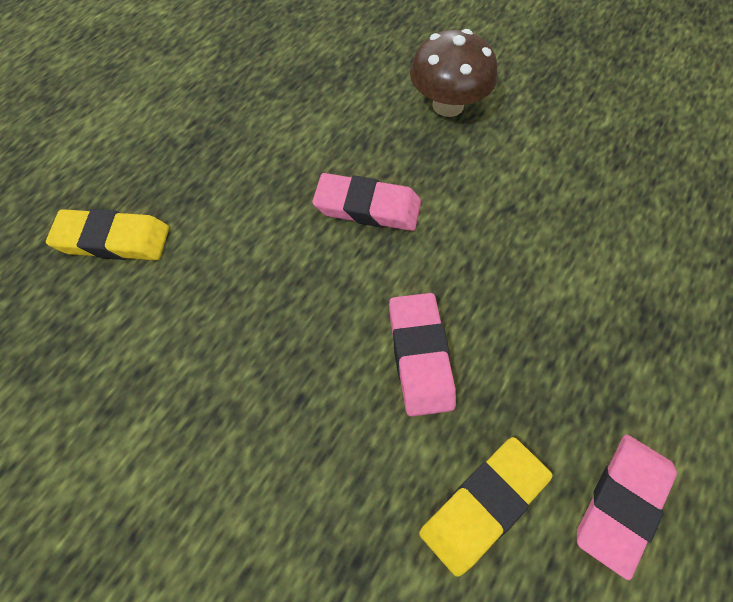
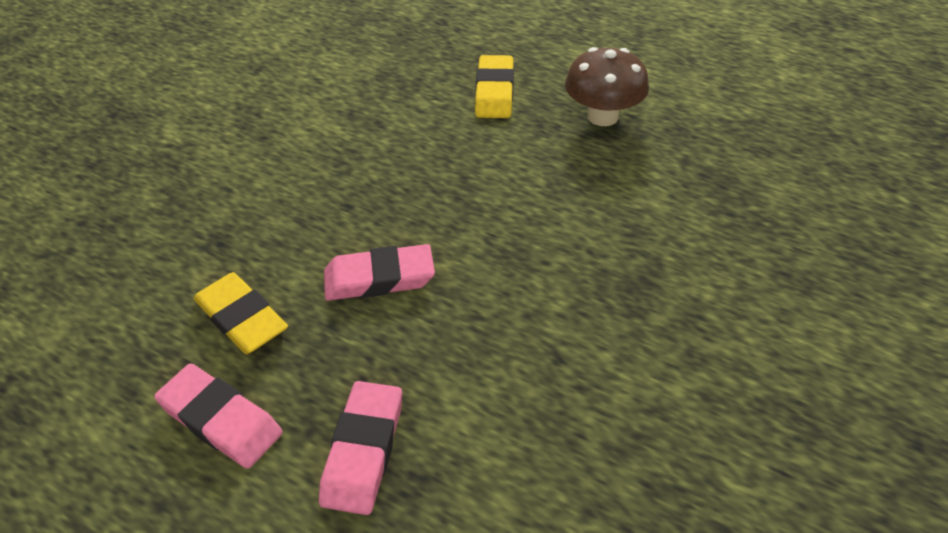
camera: 90 degrees right, 15 degrees down
(367, 207) = (545, 238): pink eraser -> pink eraser (363, 450)
(448, 105) = (711, 305): brown mushroom -> brown mushroom (602, 116)

